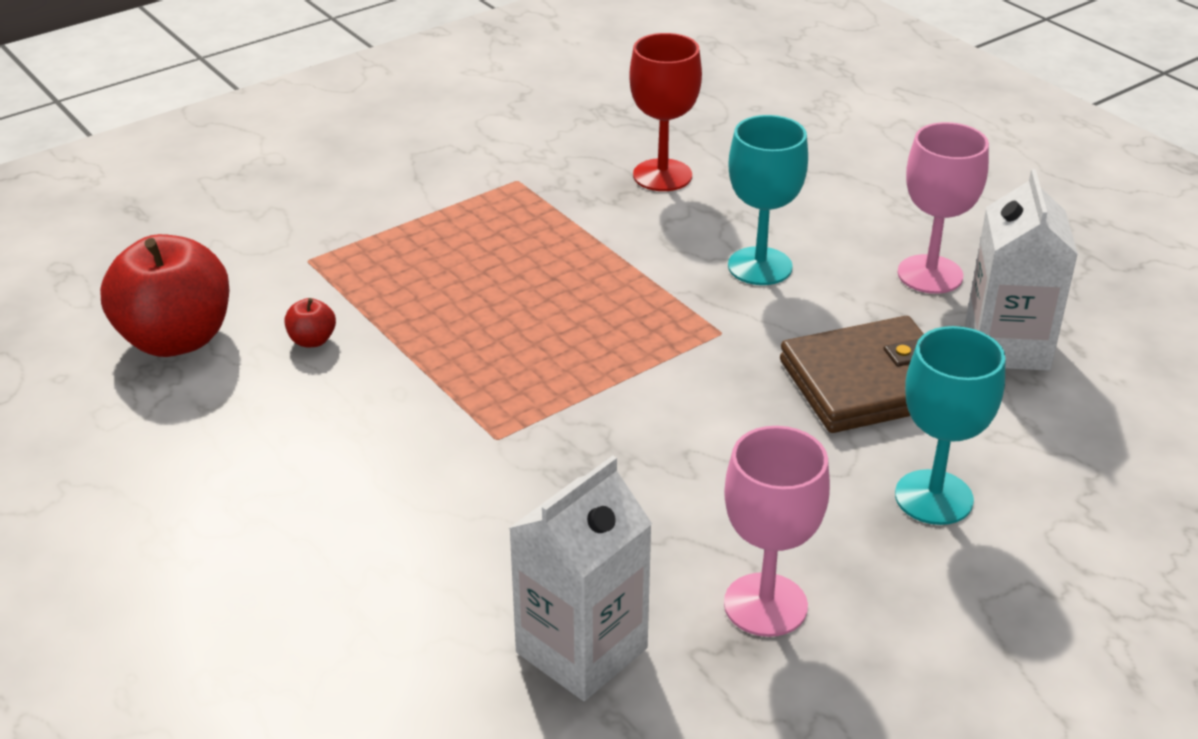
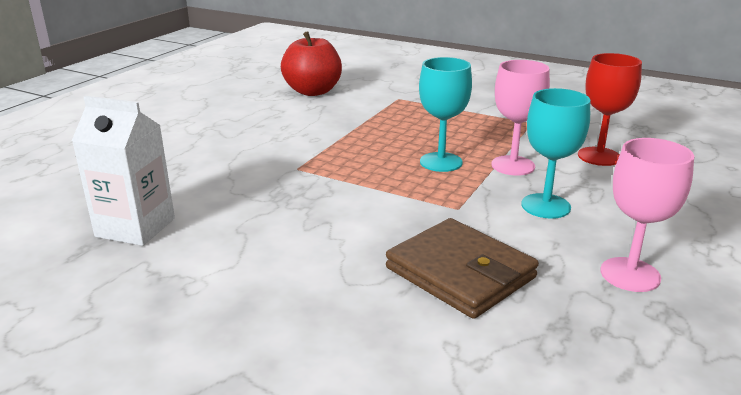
camera: 65 degrees right, 10 degrees down
(312, 340) = (337, 113): red apple -> none
(765, 605) = (196, 277): pink goblet -> pink goblet (513, 165)
(933, 497) = (348, 327): turquoise goblet -> turquoise goblet (441, 162)
(1007, 346) = (579, 331): white carton -> none

